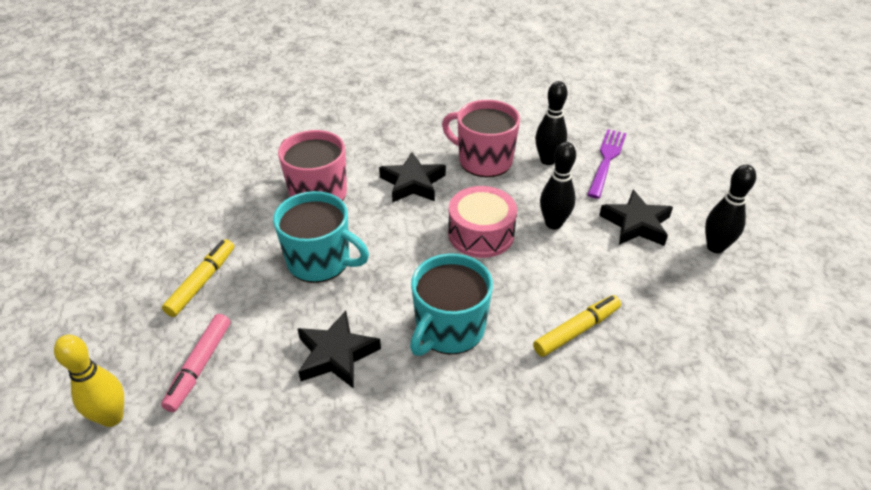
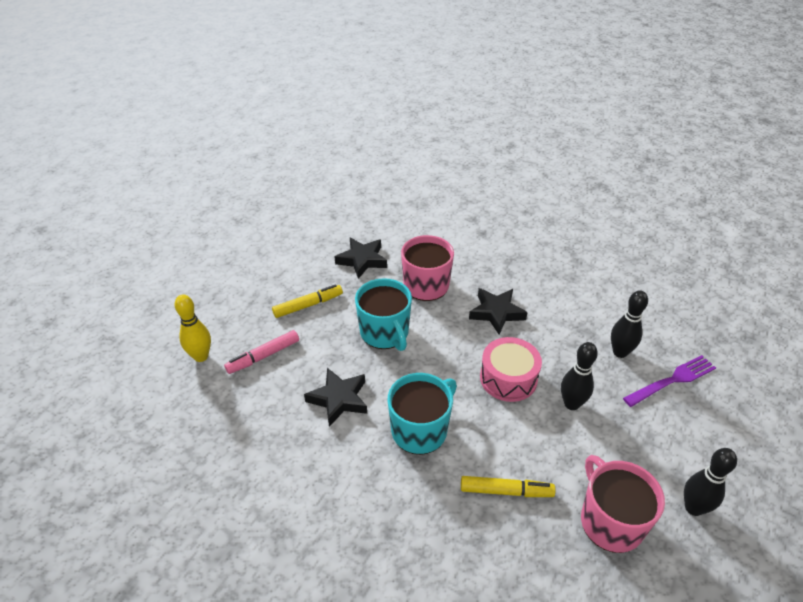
camera: 40 degrees right, 0 degrees up
(449, 329) = (420, 430): turquoise mug -> turquoise mug turned 150 degrees clockwise
(484, 160) = (567, 324): pink mug -> pink mug (610, 521)
(636, 224) = (641, 446): black star -> black star (362, 260)

